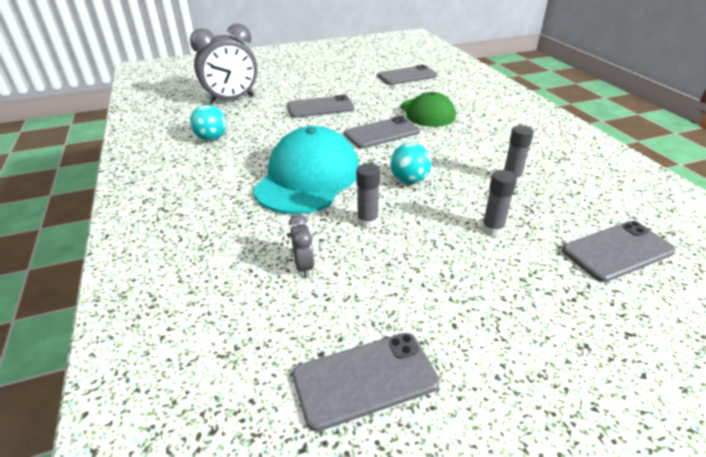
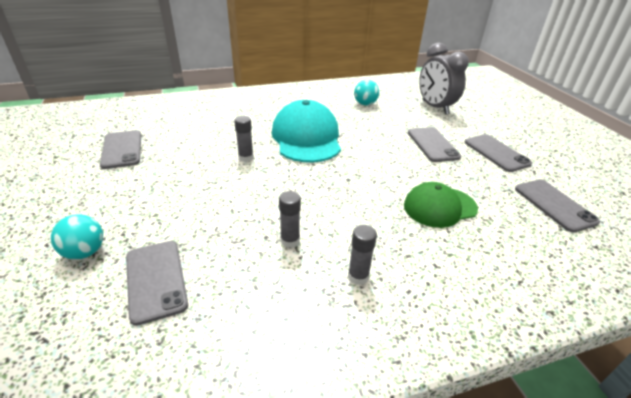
camera: 90 degrees right, 0 degrees up
(304, 266) = (210, 136): grey clock -> none
(308, 178) = (306, 138): turquoise cap -> turquoise cap turned 120 degrees counterclockwise
(382, 133) = (383, 173): grey phone -> grey phone (496, 153)
(409, 180) = (296, 180): turquoise ball -> turquoise ball (85, 252)
(492, 229) = (216, 212): grey glue stick -> grey glue stick (358, 276)

